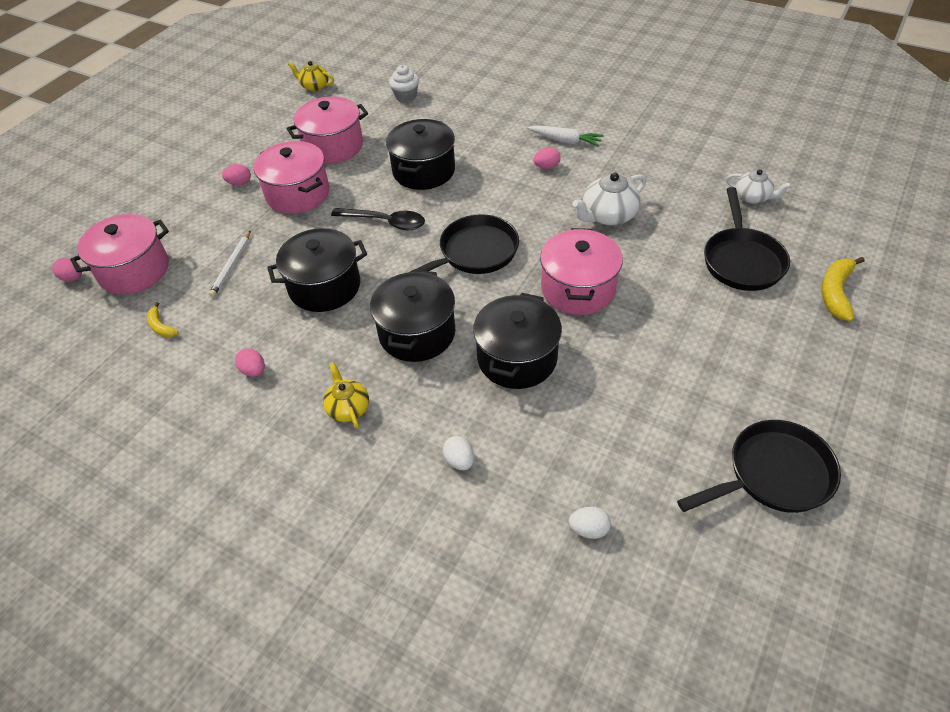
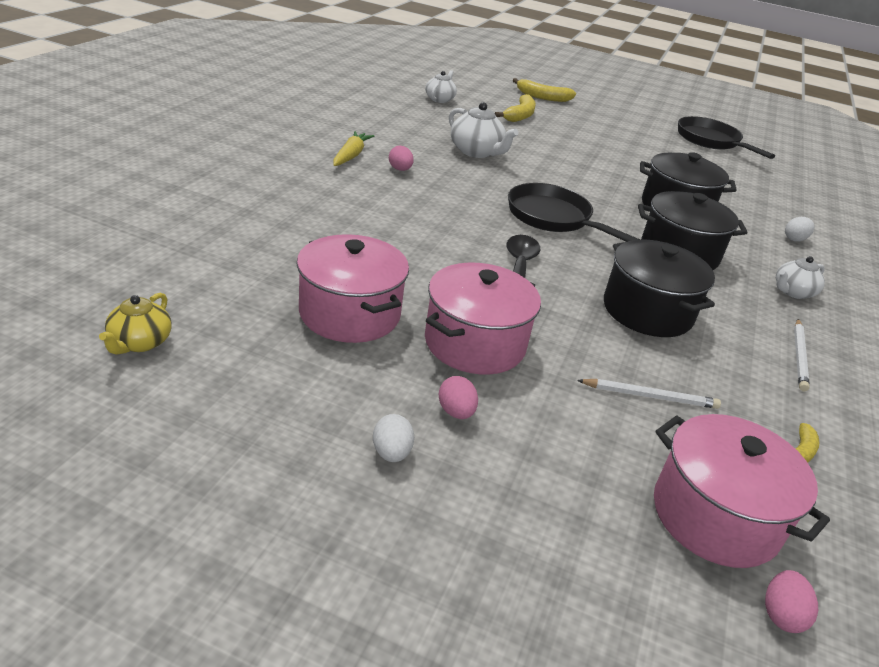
camera: 105 degrees left, 15 degrees down
(254, 371) = (799, 356): pink egg -> white pencil
(348, 408) = (792, 292): yellow teapot -> white teapot
(406, 96) = (216, 248): white cupcake -> none
(424, 171) = (411, 240): black pot -> none
(565, 141) = (351, 155): white carrot -> yellow carrot
(578, 289) = (580, 175): pink pot -> none
(588, 529) = (801, 197): white egg -> white egg (391, 453)
(742, 260) = (520, 116): black pan -> yellow banana

